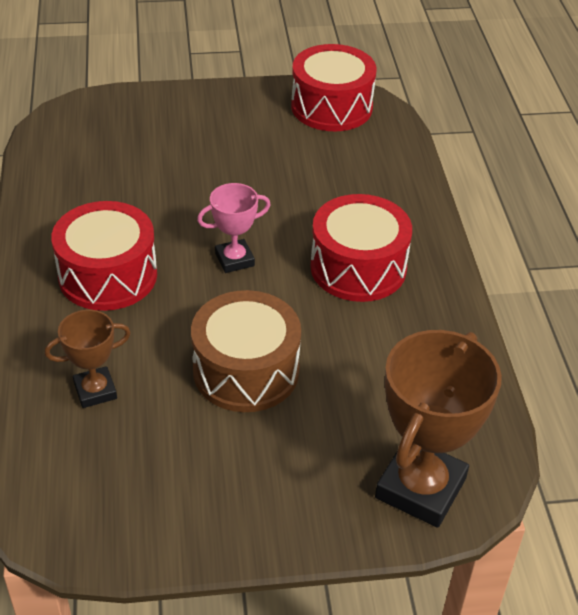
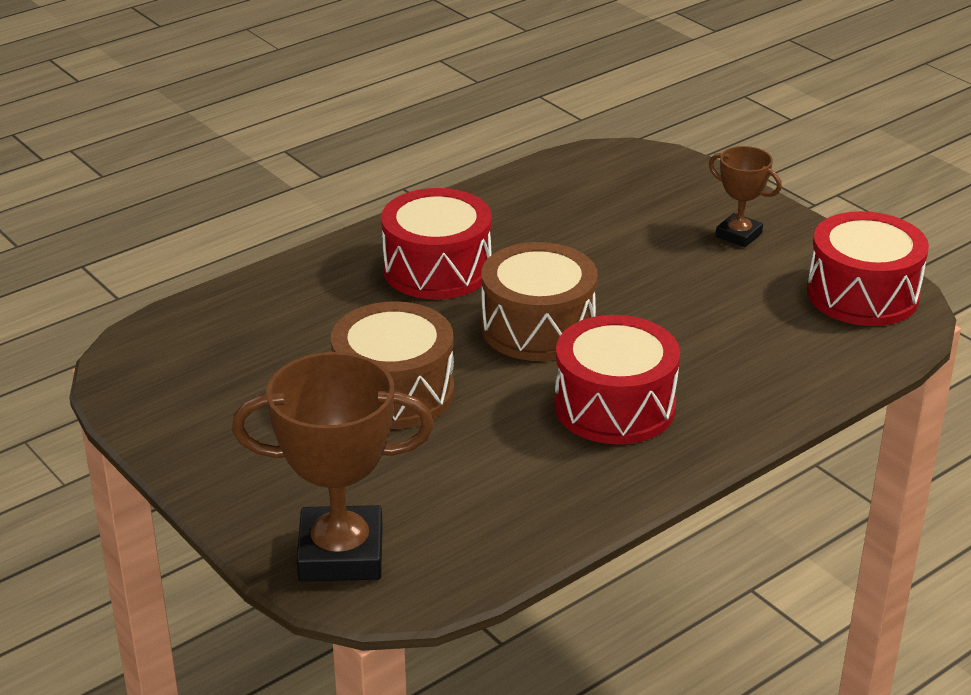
camera: 60 degrees right, 10 degrees down
(95, 391) = (290, 322): brown trophy -> brown trophy (738, 235)
(234, 259) = (538, 327): pink trophy -> brown drum

